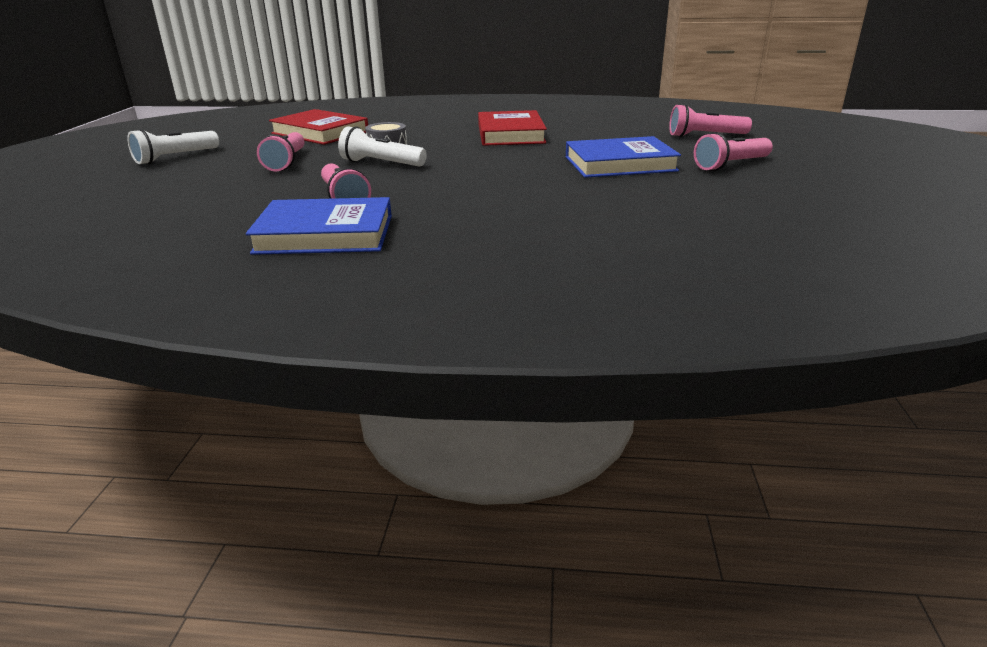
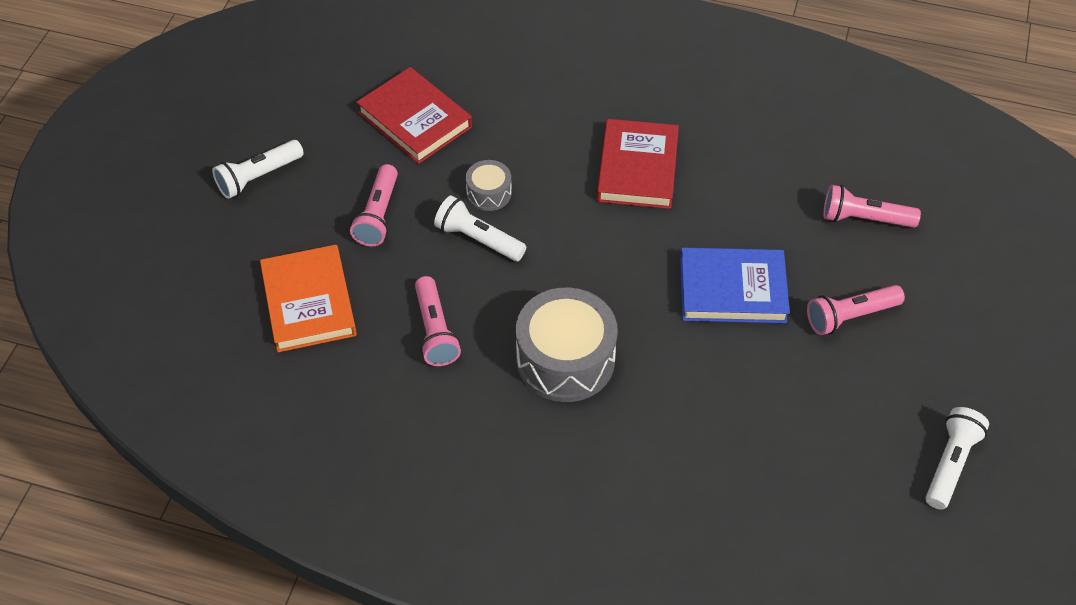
camera: 10 degrees right, 25 degrees up
(212, 198) = (309, 302): none -> orange book
(325, 234) = (416, 407): blue book -> none
(480, 200) = (565, 359): none -> grey drum
(898, 212) = (950, 464): none -> white flashlight

